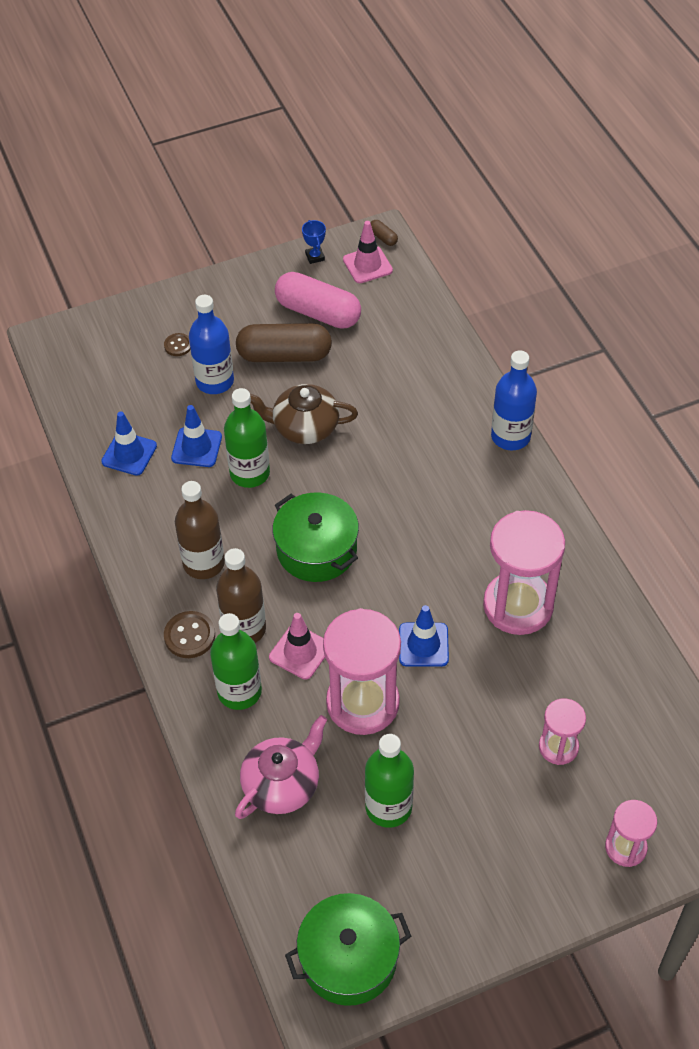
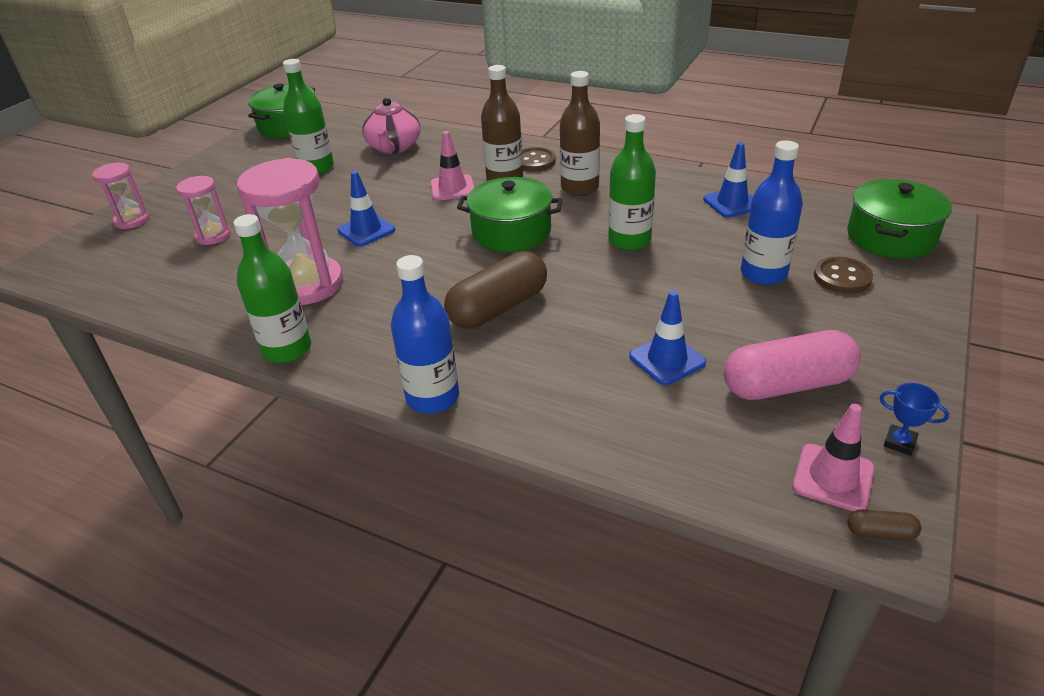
camera: 140 degrees right, 15 degrees down
(95, 349) = (890, 237): none -> green pot
(178, 345) = (842, 277): brown button -> brown button, size x1.60
(196, 447) = (694, 231): blue traffic cone -> blue traffic cone (667, 359)
(239, 691) = (468, 159): green bottle -> green bottle (287, 349)
(284, 355) = (747, 327): brown capsule -> brown capsule (498, 308)
(304, 427) = (637, 289): brown teapot -> none
(362, 703) = (381, 190): pink hourglass -> none

